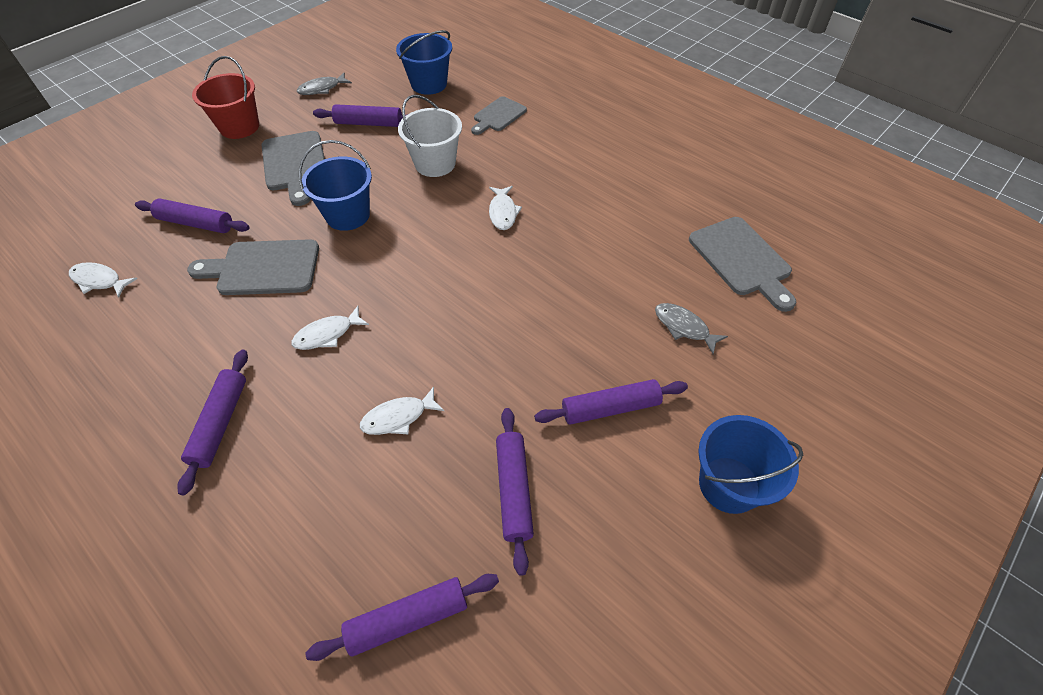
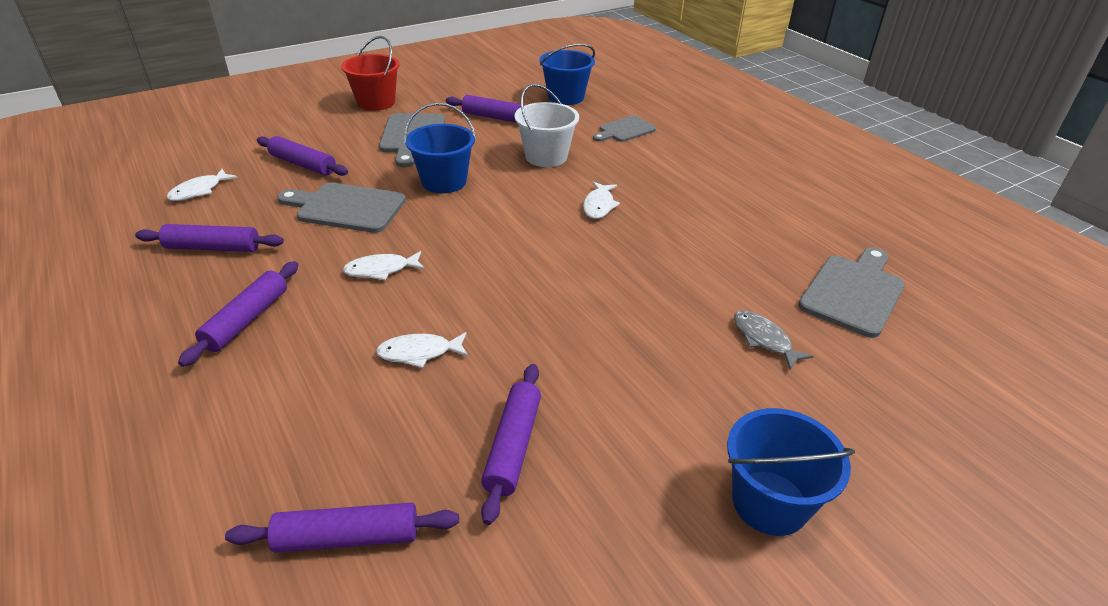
camera: 15 degrees right, 15 degrees down
(99, 280) = (199, 191): white fish -> white fish turned 90 degrees counterclockwise
(322, 89) = (463, 86): grey fish -> none
(610, 408) = (651, 395): purple rolling pin -> purple rolling pin (213, 248)
(742, 260) = (854, 292): grey cutting board -> grey cutting board turned 135 degrees counterclockwise

